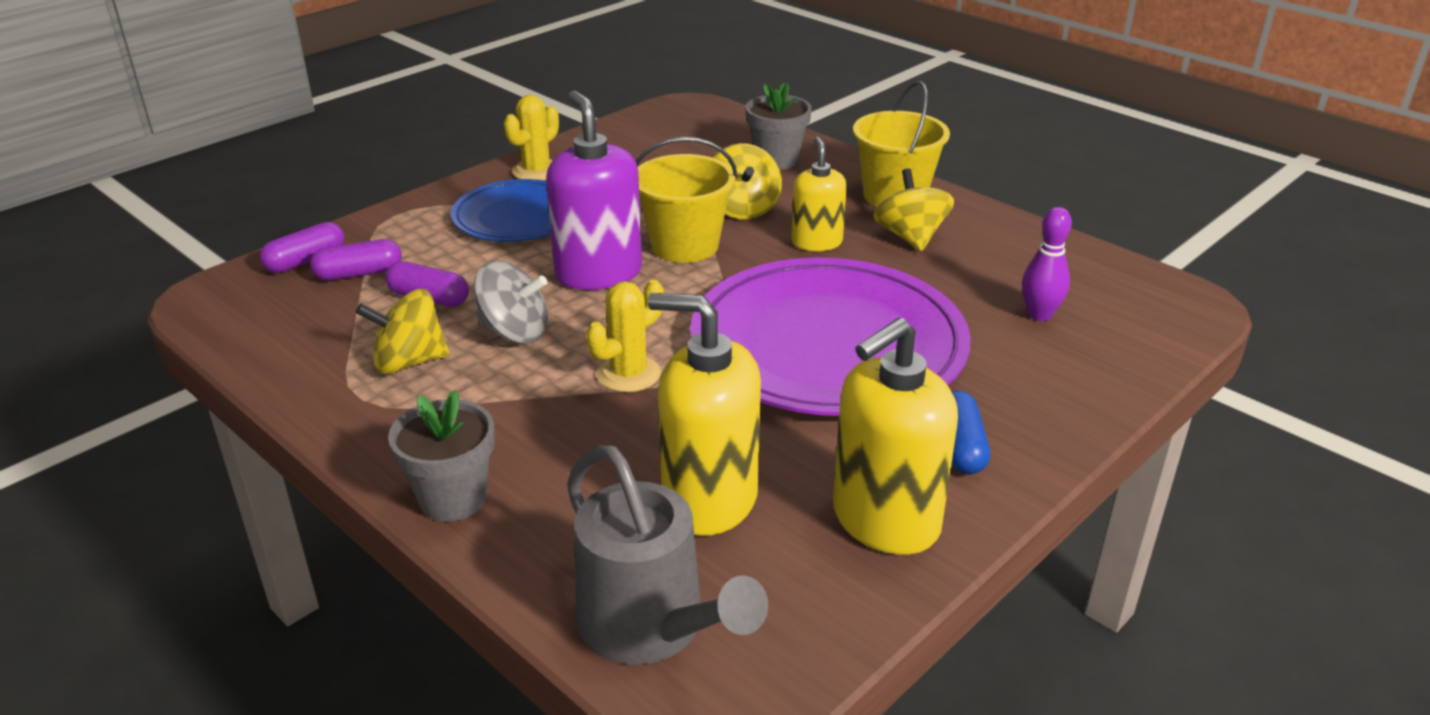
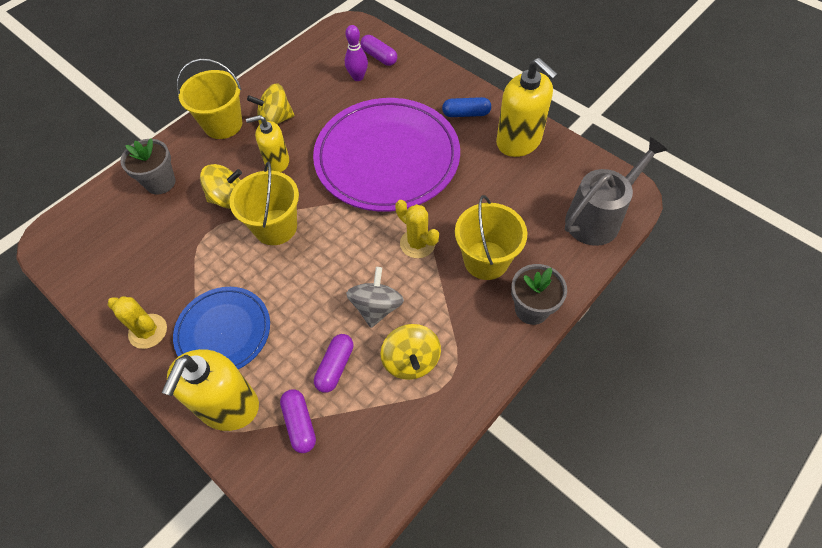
camera: 90 degrees left, 25 degrees up
(306, 261) = (278, 471): purple capsule -> purple capsule (379, 57)
(575, 450) = (486, 260): none -> yellow bucket
(598, 273) = (307, 271): purple soap dispenser -> none
(709, 500) = (515, 202): yellow soap dispenser -> yellow soap dispenser (228, 406)

